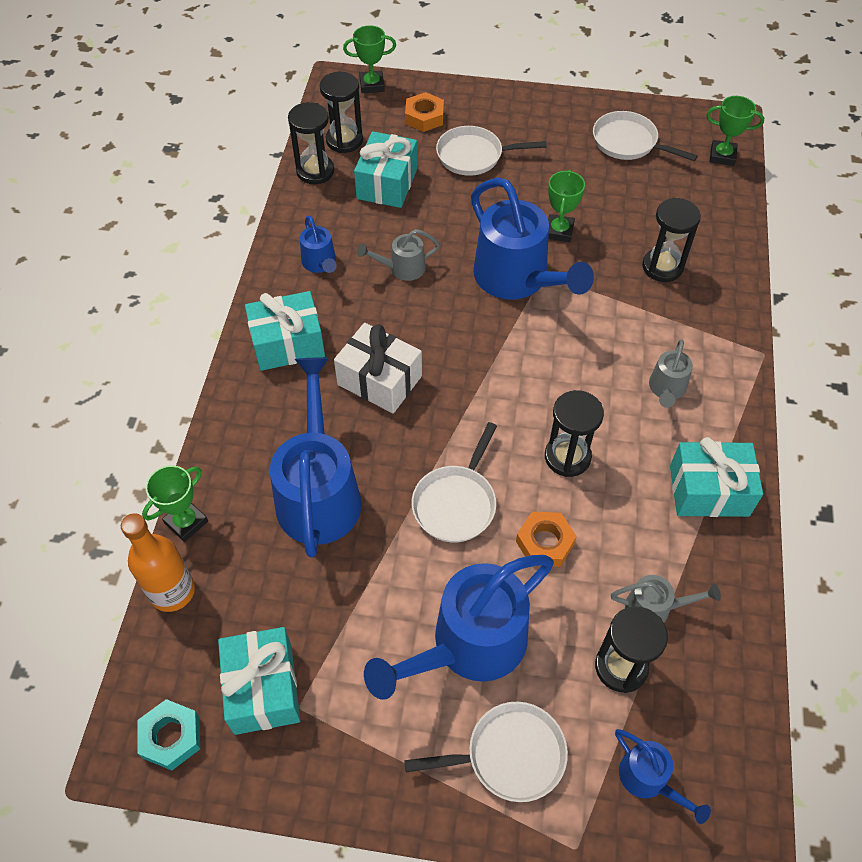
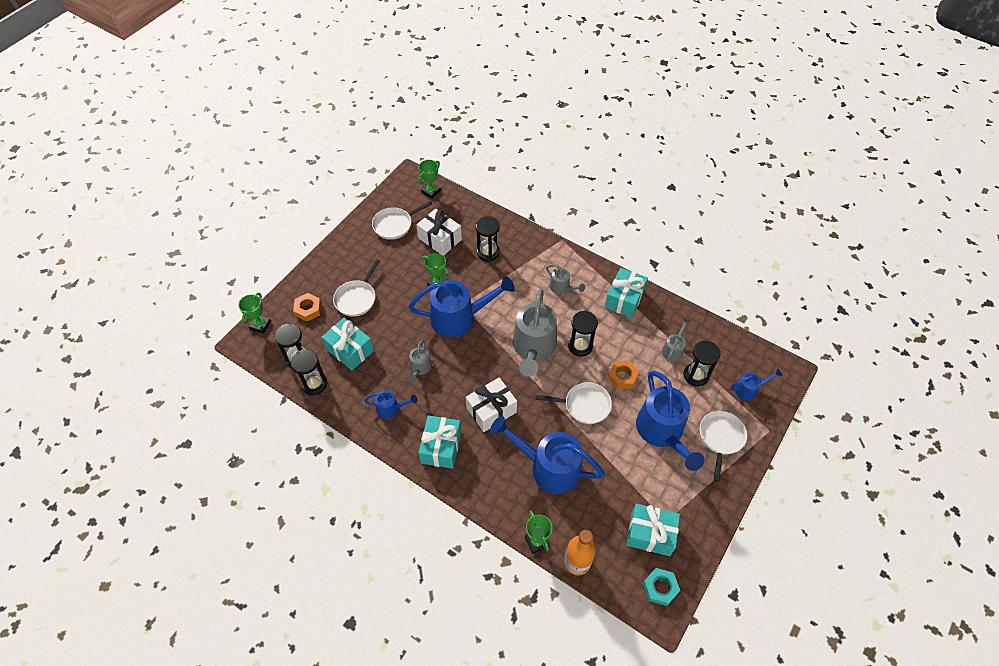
camera: 65 degrees left, 0 degrees up
(456, 503) = (584, 405): white pan -> white pan turned 45 degrees counterclockwise
(521, 393) = (533, 348): none -> grey watering can
(642, 201) = (440, 239): none -> white gift

